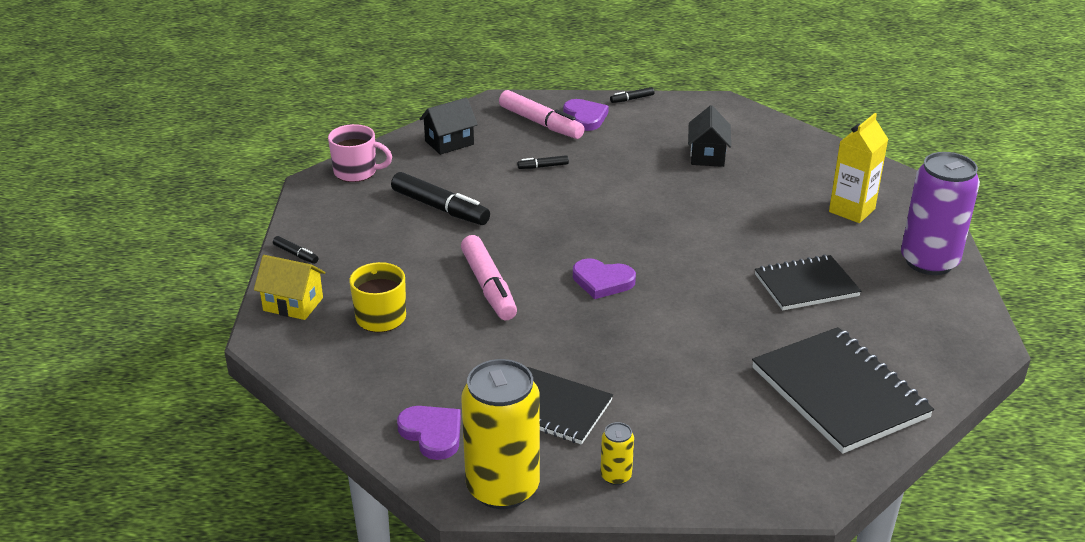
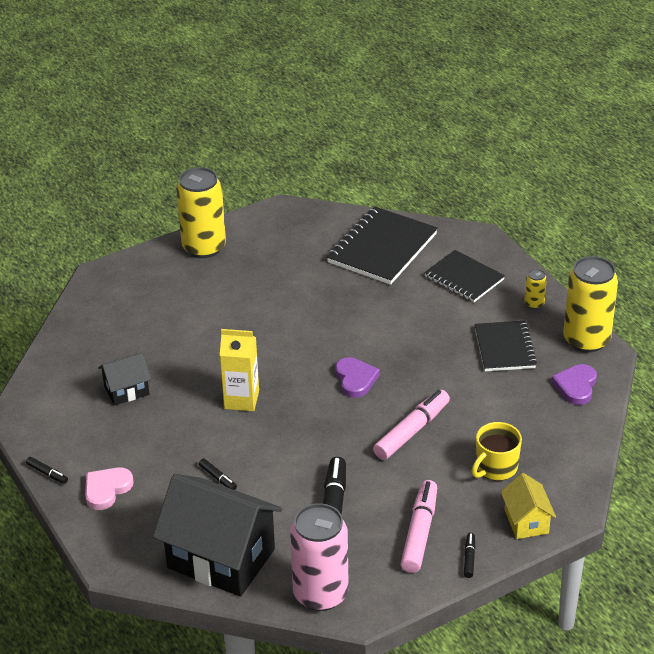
camera: 120 degrees left, 5 degrees up
(357, 172) = (320, 594): pink mug -> pink can
(449, 143) = (221, 558): black house -> black house, size x2.04
(541, 123) = (139, 514): pink marker -> pink marker (419, 532)
(585, 117) = (106, 489): purple heart -> pink heart
(806, 285) = (279, 289): black notebook -> black notebook (464, 278)
(852, 210) = (160, 295): yellow carton -> yellow carton (241, 400)
(929, 261) = (204, 247): purple can -> yellow can

